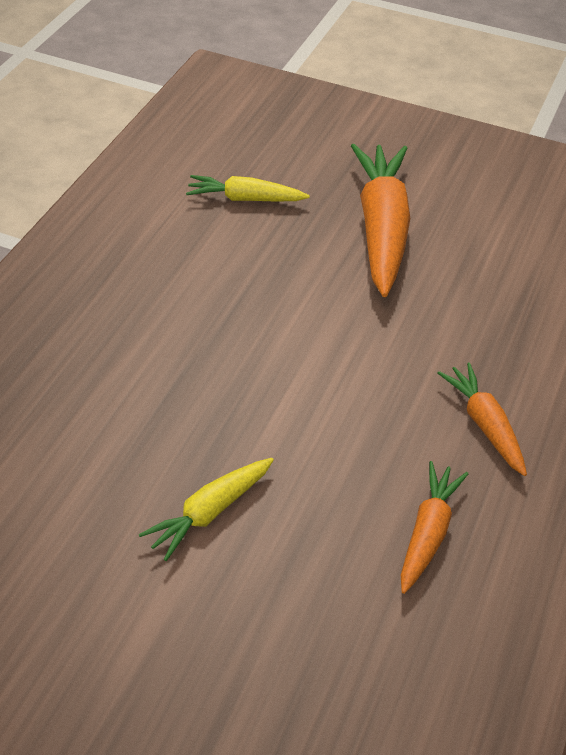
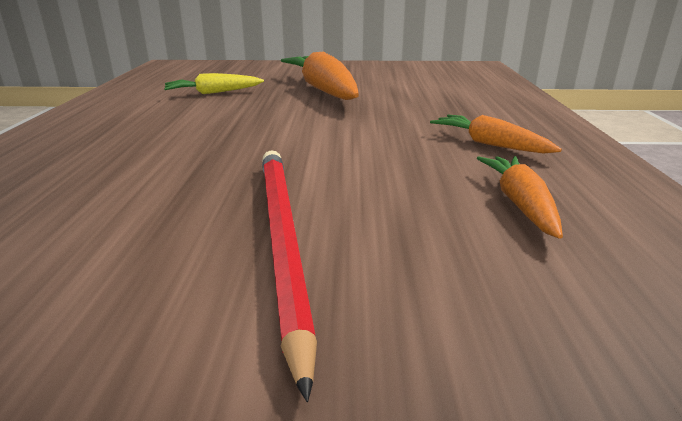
camera: 20 degrees left, 20 degrees down
(210, 512) = (282, 239): yellow carrot -> red pencil

